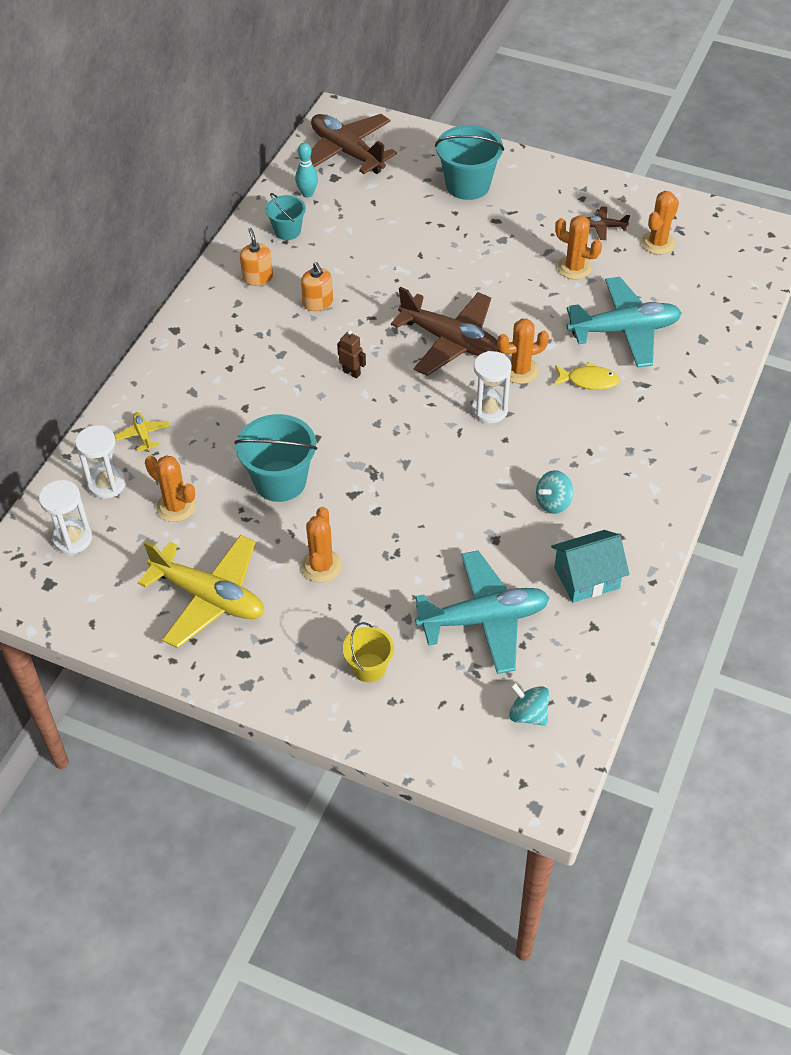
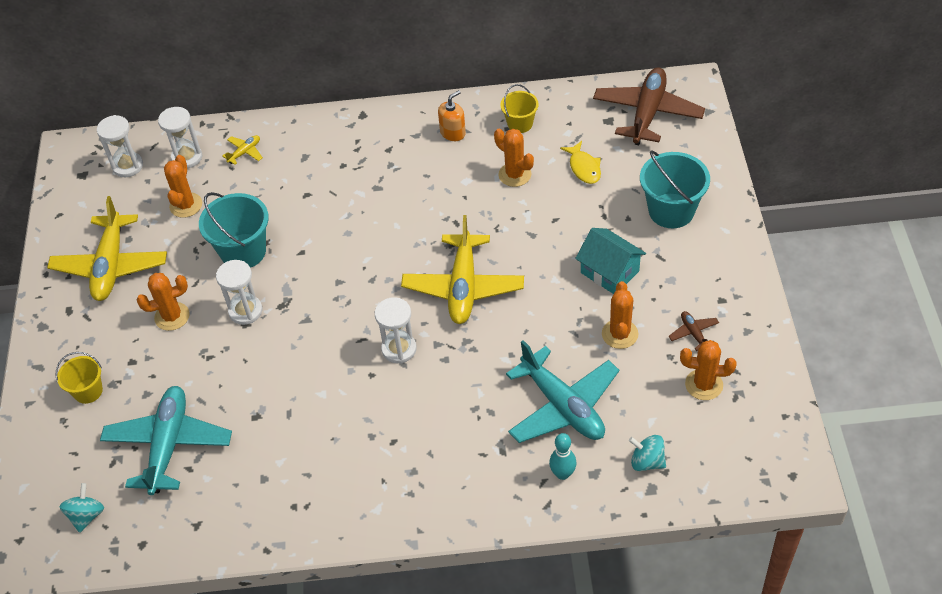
camera: 65 degrees right, 0 degrees up
(287, 231) = (520, 124): turquoise bucket -> yellow bucket
(307, 194) = (574, 114): turquoise bowling pin -> turquoise bowling pin (562, 474)
(318, 302) = (450, 182): orange soap dispenser -> none
(351, 372) = (384, 240): brown robot -> none
(359, 505) = (245, 311): none -> white hourglass
(451, 341) = (463, 287): brown plane -> yellow plane
(484, 619) = (168, 445): turquoise plane -> turquoise plane turned 135 degrees counterclockwise
(520, 370) = (459, 350): orange cactus -> orange cactus (515, 175)
(553, 502) = (318, 439): turquoise spinning top -> turquoise spinning top (647, 461)
(586, 577) = (247, 498): turquoise house -> turquoise house (610, 272)
(589, 380) = (479, 405): yellow fish -> yellow fish (584, 168)

